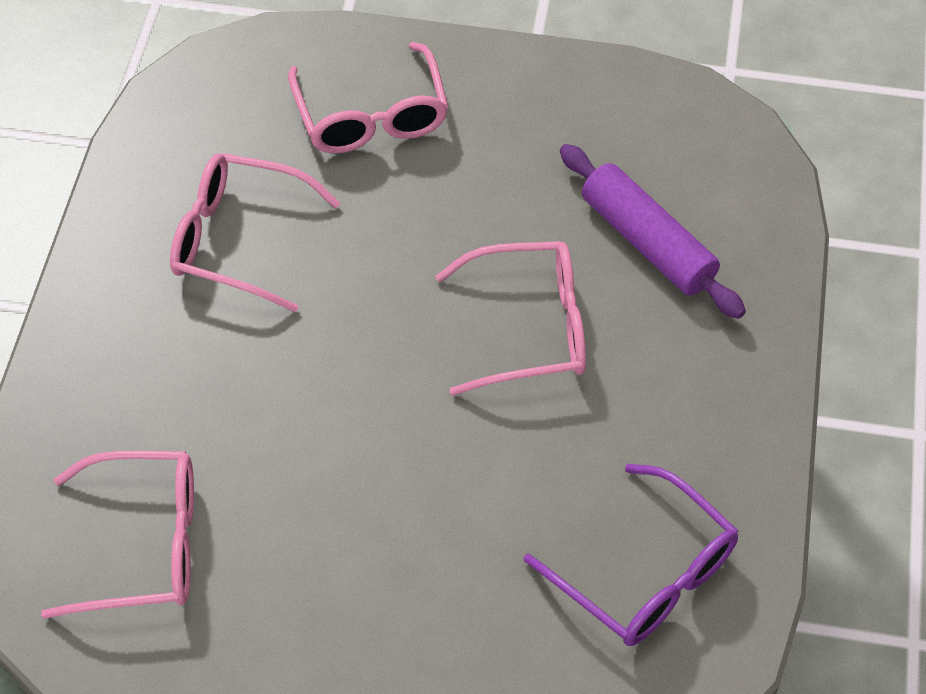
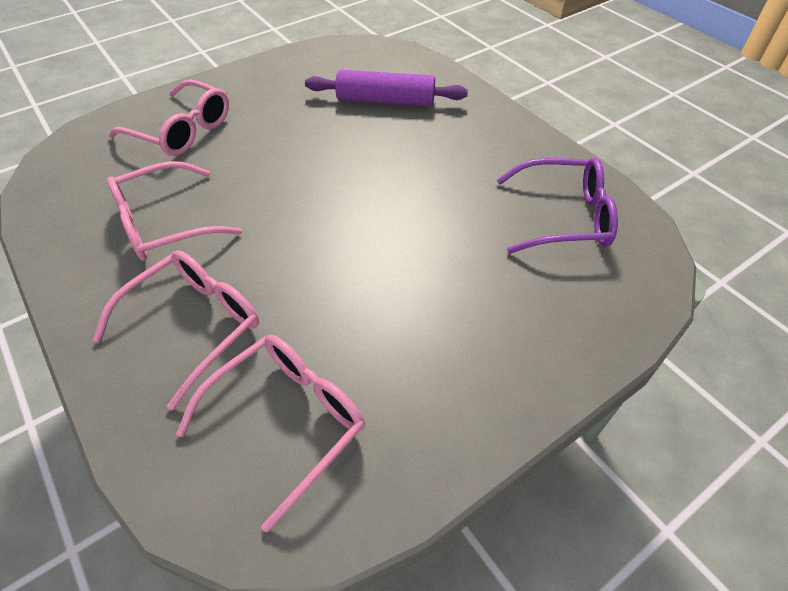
camera: 45 degrees left, 5 degrees down
(529, 328) = (376, 162): pink glasses -> pink glasses (194, 325)

